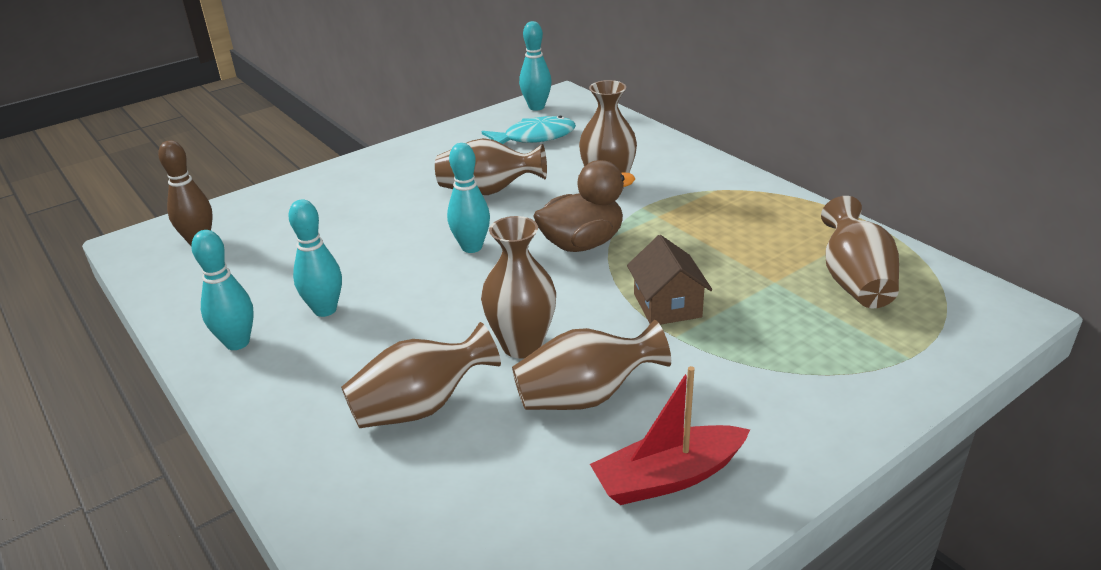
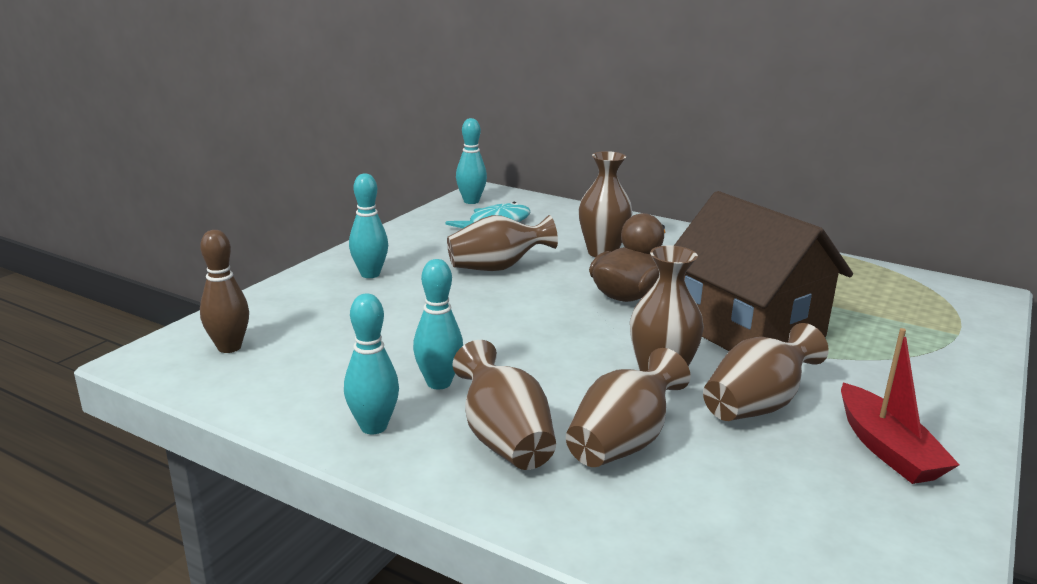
camera: 25 degrees left, 10 degrees down
(472, 247) = (530, 312): turquoise bowling pin -> turquoise bowling pin (370, 274)
(667, 305) = (747, 329): brown house -> brown house, size x2.13
(668, 477) = (887, 448): red boat -> red boat turned 60 degrees counterclockwise
(855, 282) = (866, 292): brown vase -> brown vase (504, 439)

